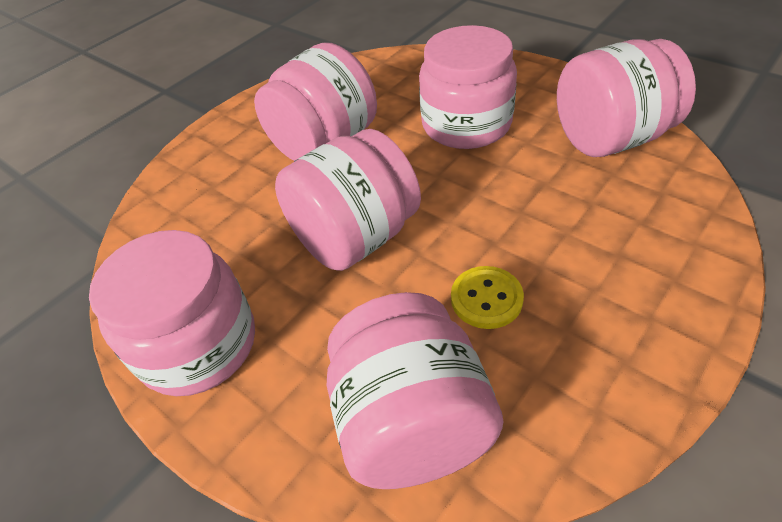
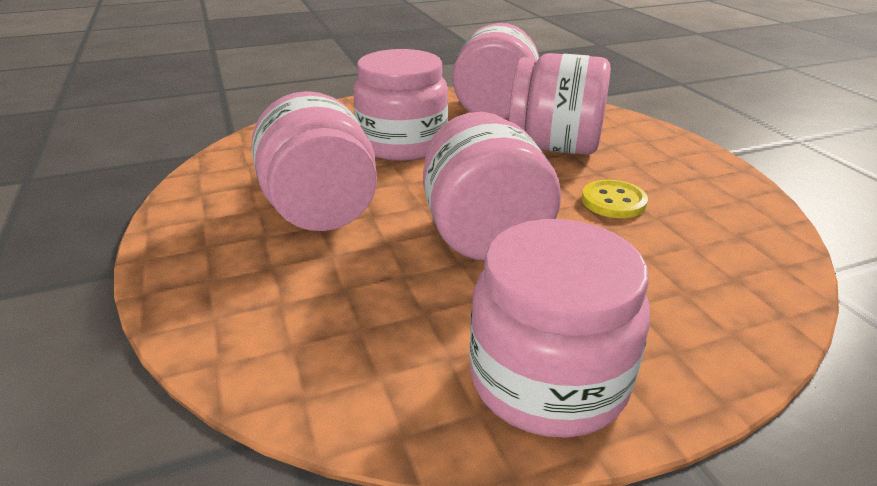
camera: 65 degrees left, 15 degrees down
(412, 423) = (721, 272): pink jar -> pink jar (554, 147)

